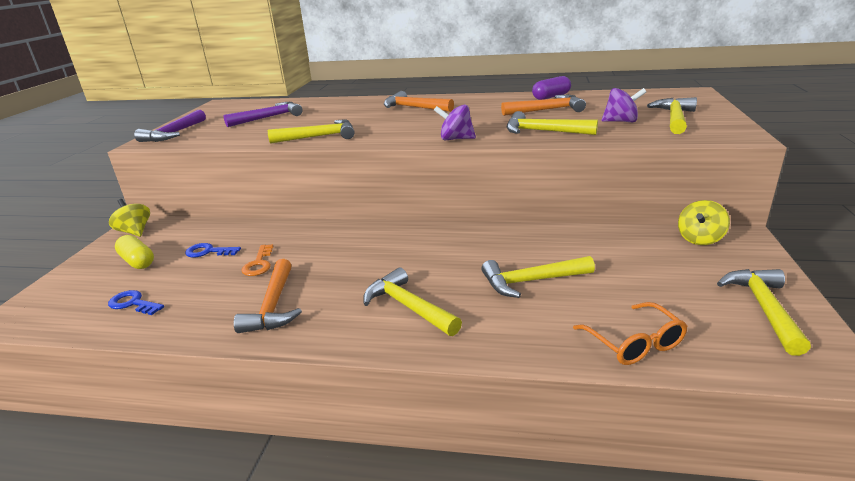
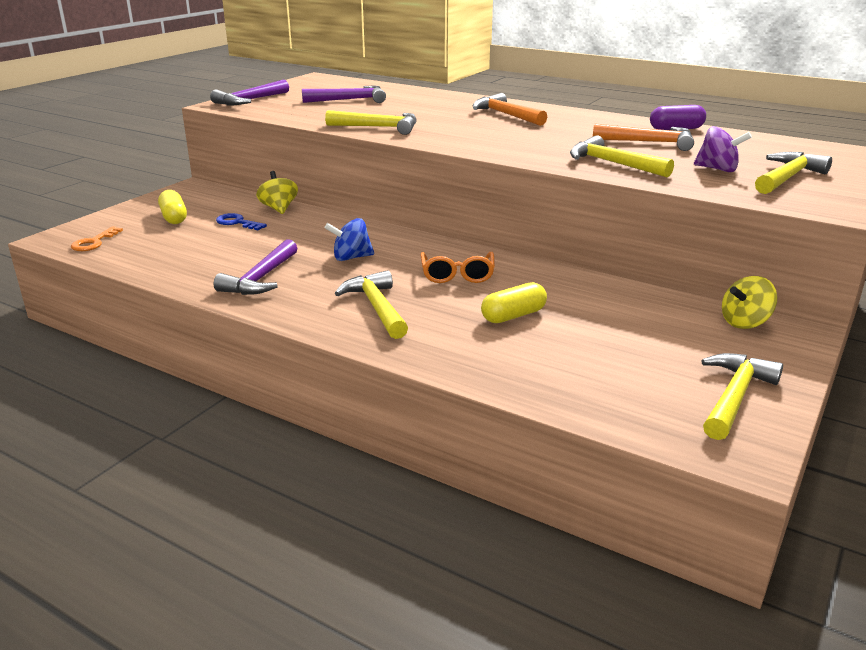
camera: 20 degrees right, 0 degrees up
(133, 303) = (150, 249): blue key -> none
(135, 232) = (186, 192): yellow spinning top -> yellow spinning top (279, 208)
(259, 264) = (273, 242): orange key -> orange key (94, 242)
(273, 306) = (260, 279): orange hammer -> purple hammer
(344, 261) = (351, 258): none -> blue spinning top
(456, 139) = (510, 154): purple spinning top -> none
(531, 281) = (513, 316): yellow hammer -> yellow capsule
(635, 343) = (560, 388): orange glasses -> orange glasses (457, 275)

